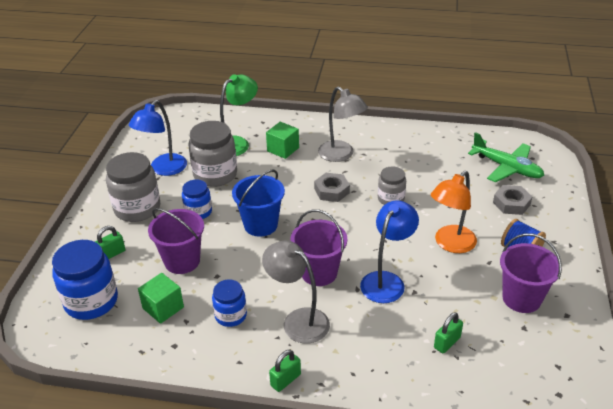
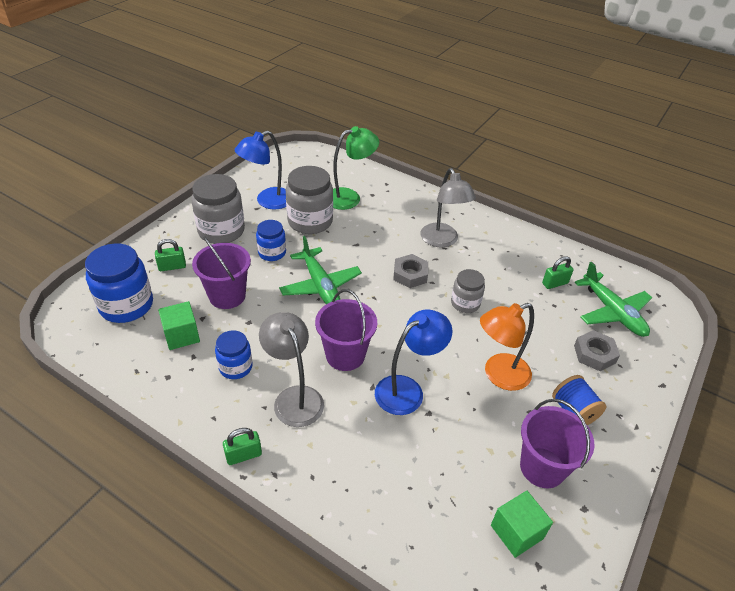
camera: 20 degrees right, 5 degrees up
(260, 225) = (320, 286): blue bucket -> green plane
(283, 149) = (389, 217): green cube -> green cube (516, 532)
(447, 342) = (429, 484): green padlock -> green padlock (555, 283)

